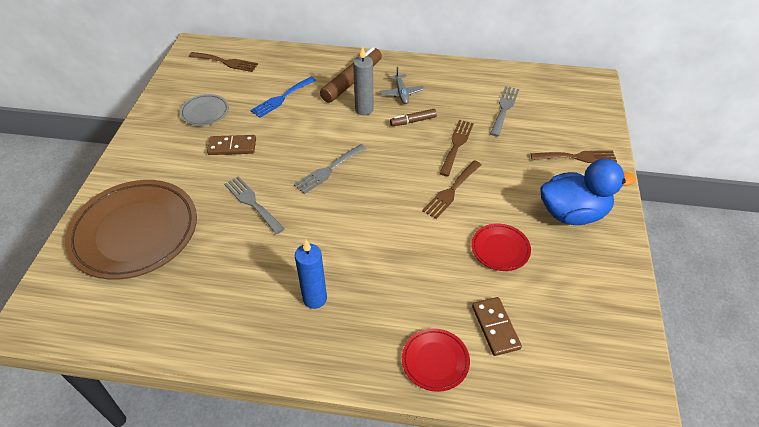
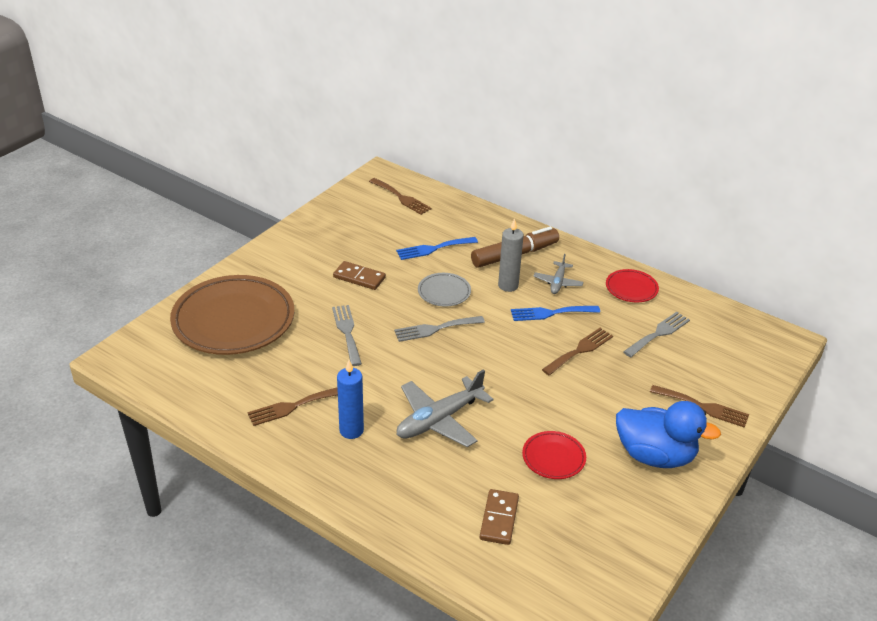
camera: 25 degrees right, 10 degrees down
(205, 112) = (353, 238): grey plate -> grey plate (444, 292)
(385, 254) = (439, 420): none -> grey plane
(413, 121) = (551, 313): brown marker -> blue fork
(435, 361) = (423, 521): red plate -> red plate (631, 288)
(451, 191) = (542, 390): brown fork -> brown fork (293, 406)

